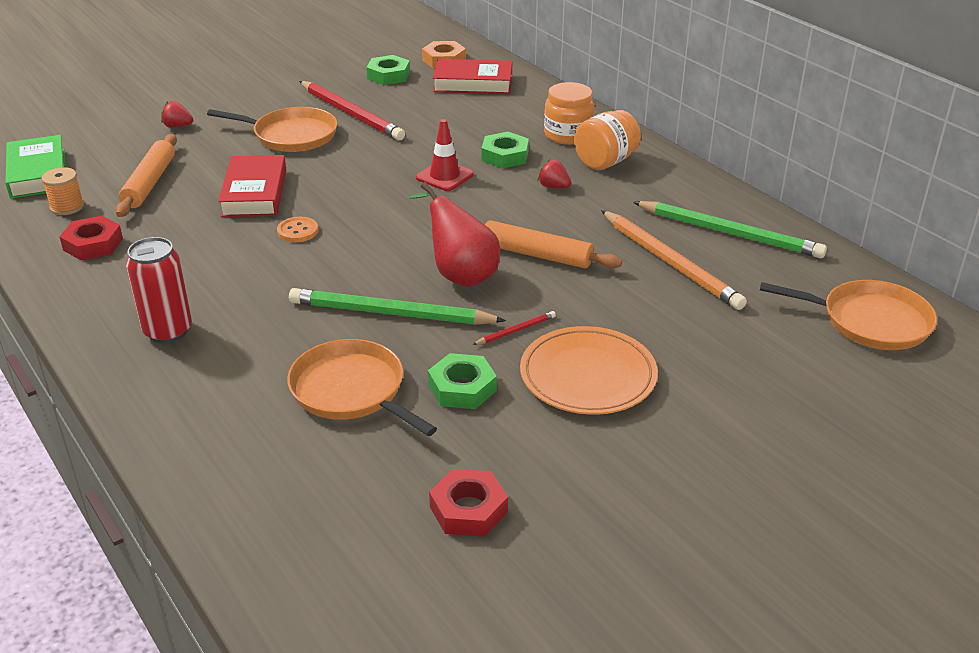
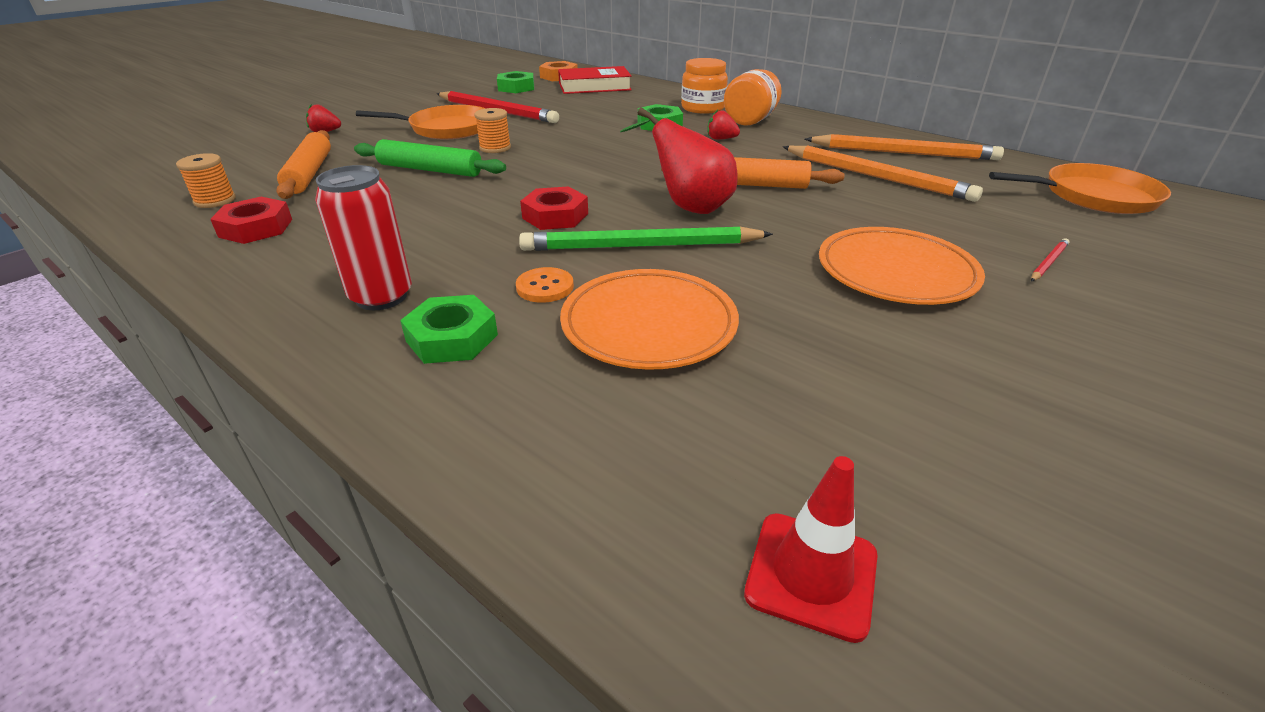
camera: 15 degrees left, 0 degrees up
(38, 173) = (174, 178): green book -> none
(254, 193) = (430, 170): red book -> green rolling pin
(297, 231) = (493, 193): orange button -> orange button (545, 287)
(325, 170) = (495, 148): none -> orange spool
(351, 391) = (649, 324): orange pan -> orange plate
(444, 176) = (615, 141): red traffic cone -> red traffic cone (811, 574)
(462, 388) = (774, 302): green nut -> green nut (452, 338)
(468, 509) = (901, 436): red nut -> red nut (555, 216)
(515, 330) = (784, 244): red pencil -> red pencil (1048, 262)
(729, 233) = (903, 153): green pencil -> orange pencil

